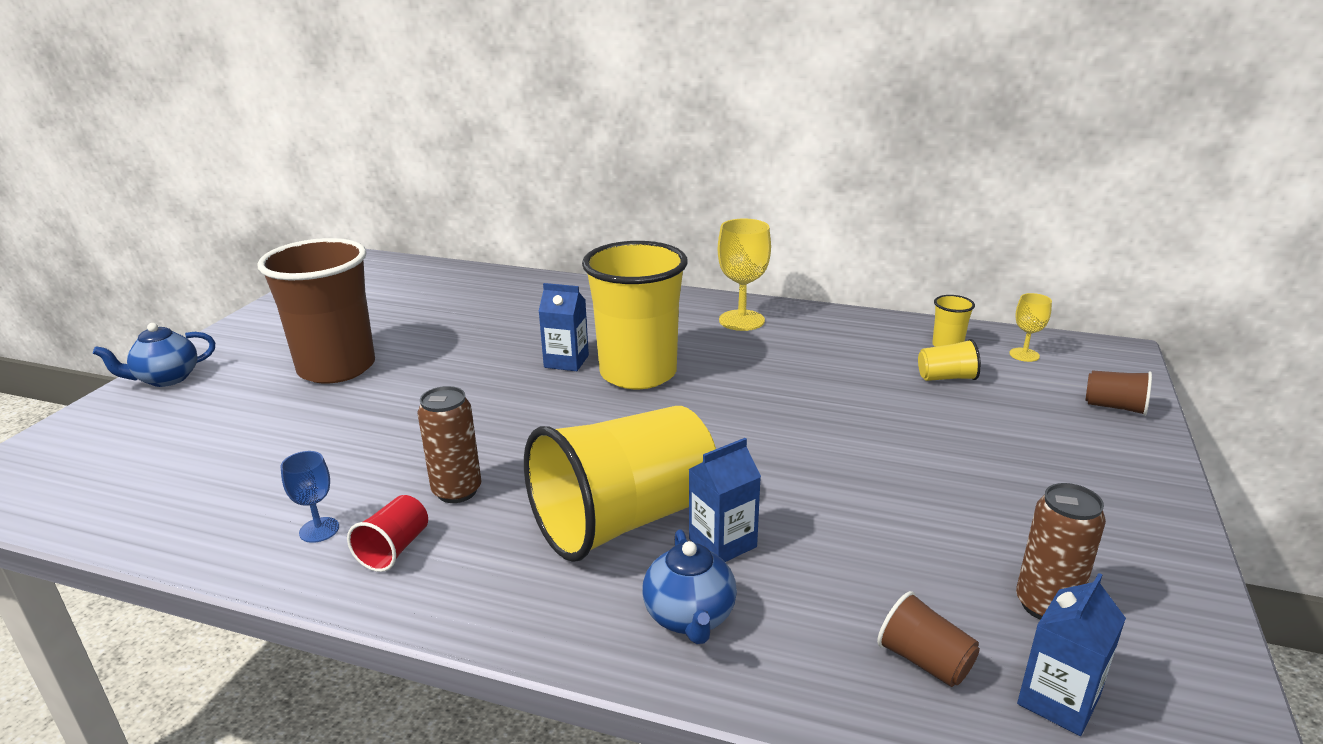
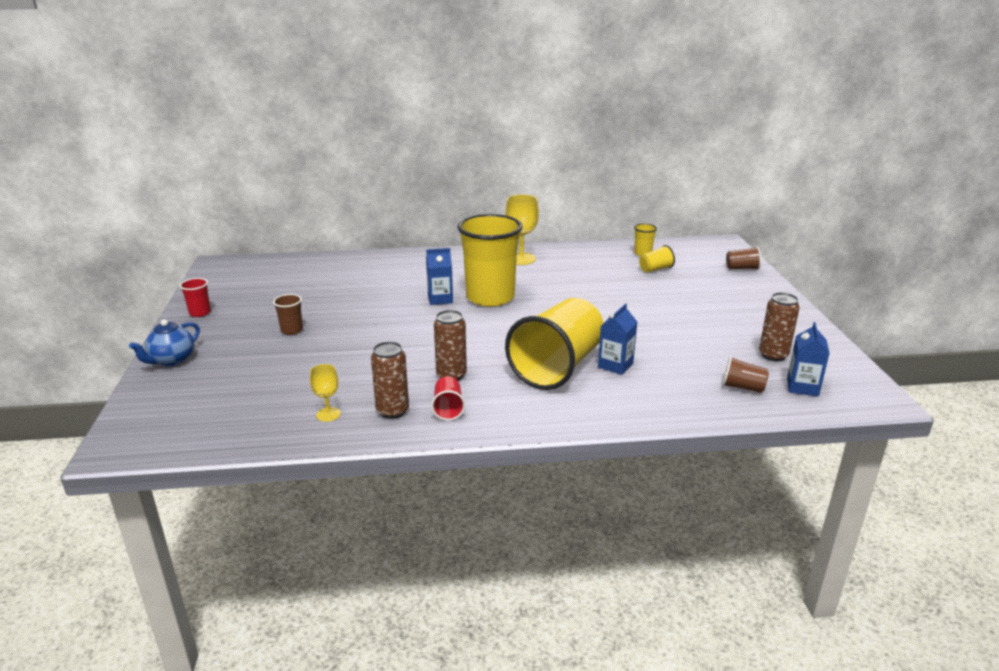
camera: 25 degrees left, 0 degrees up
(267, 321) = (200, 313): none -> red cup
(319, 530) = (392, 411): blue goblet -> brown can
(337, 368) = (291, 330): brown cup -> brown cup, size x0.41
(690, 618) = (630, 398): blue teapot -> none
(1024, 355) = (683, 251): yellow goblet -> yellow goblet (328, 414)

